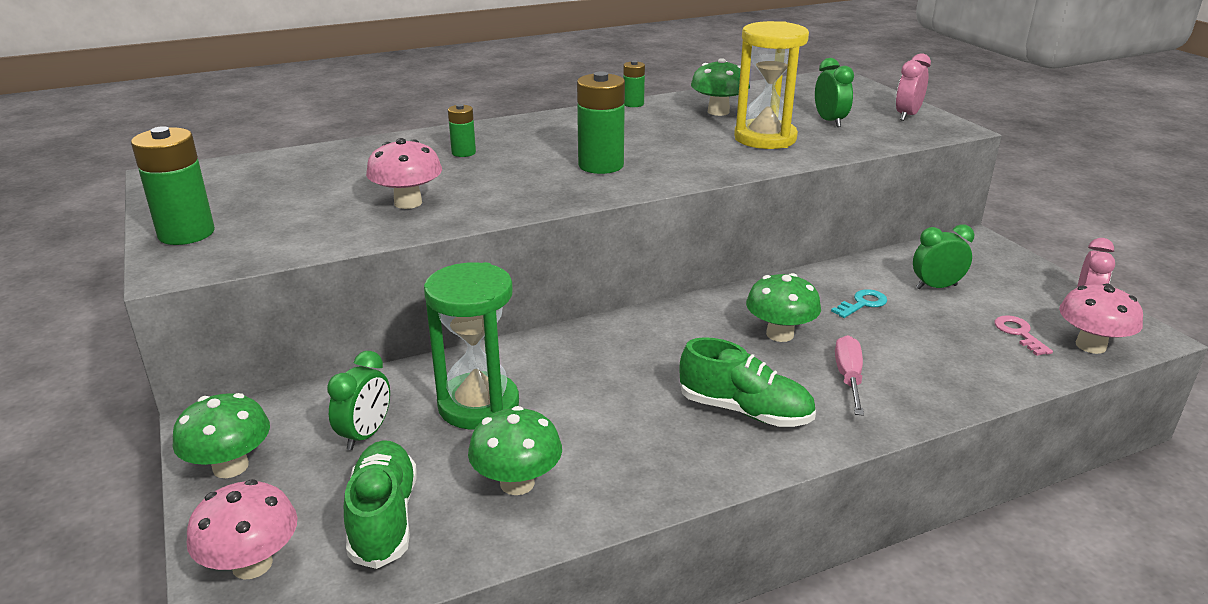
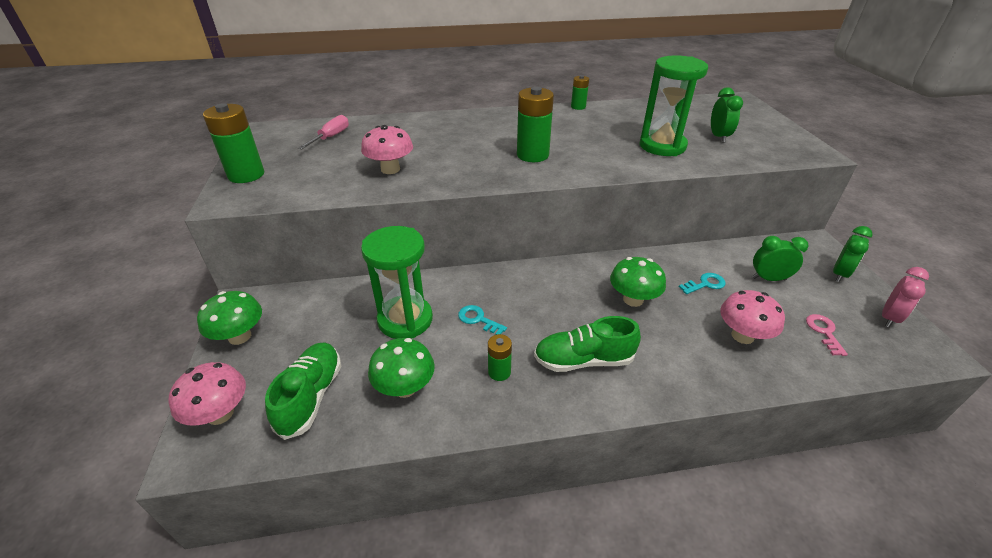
camera: 15 degrees right, 10 degrees up
(366, 435) = (327, 329): green clock -> green clock (840, 274)
(463, 153) = (445, 134): green battery -> green battery (499, 372)
(584, 388) = (478, 319): none -> turquoise key
(718, 112) = (636, 119): green mushroom -> none
(745, 411) = (583, 360): green shoe -> green shoe turned 135 degrees clockwise
(765, 138) = (662, 146): yellow hourglass -> green hourglass
(848, 378) = (672, 347): pink screwdriver -> pink screwdriver (331, 137)
(907, 115) = (783, 138): pink clock -> none
(1090, 345) = (883, 354): pink mushroom -> pink mushroom (742, 336)

